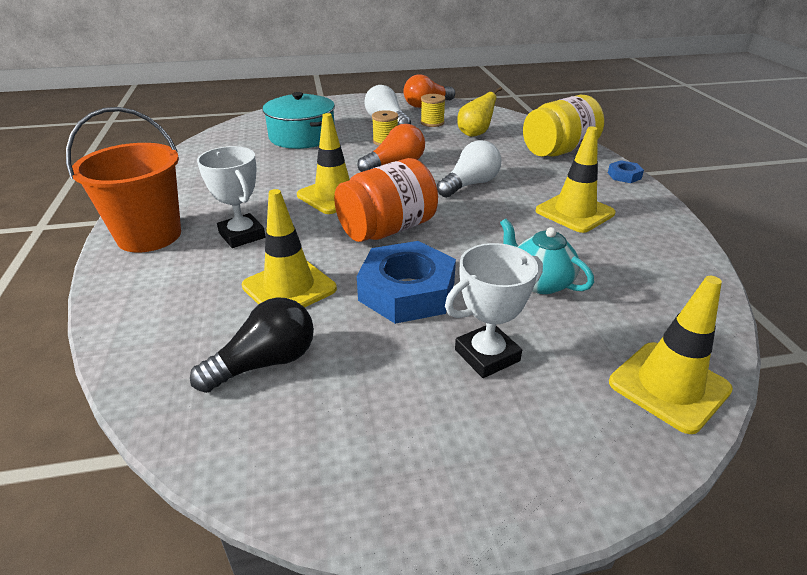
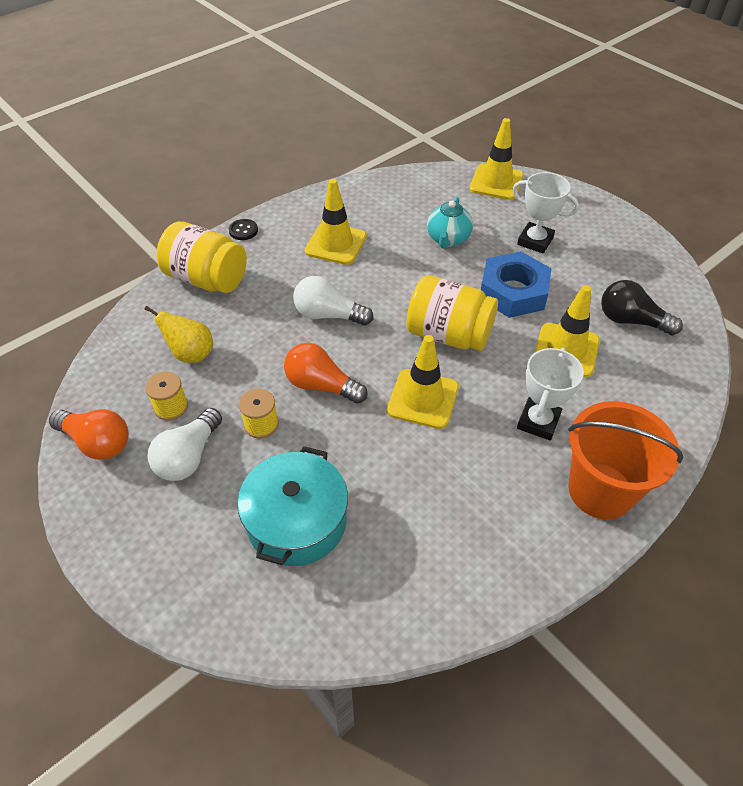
camera: 120 degrees left, 15 degrees up
(387, 229) = (448, 335): orange jar -> yellow jar
(624, 176) = (243, 230): blue nut -> black button

